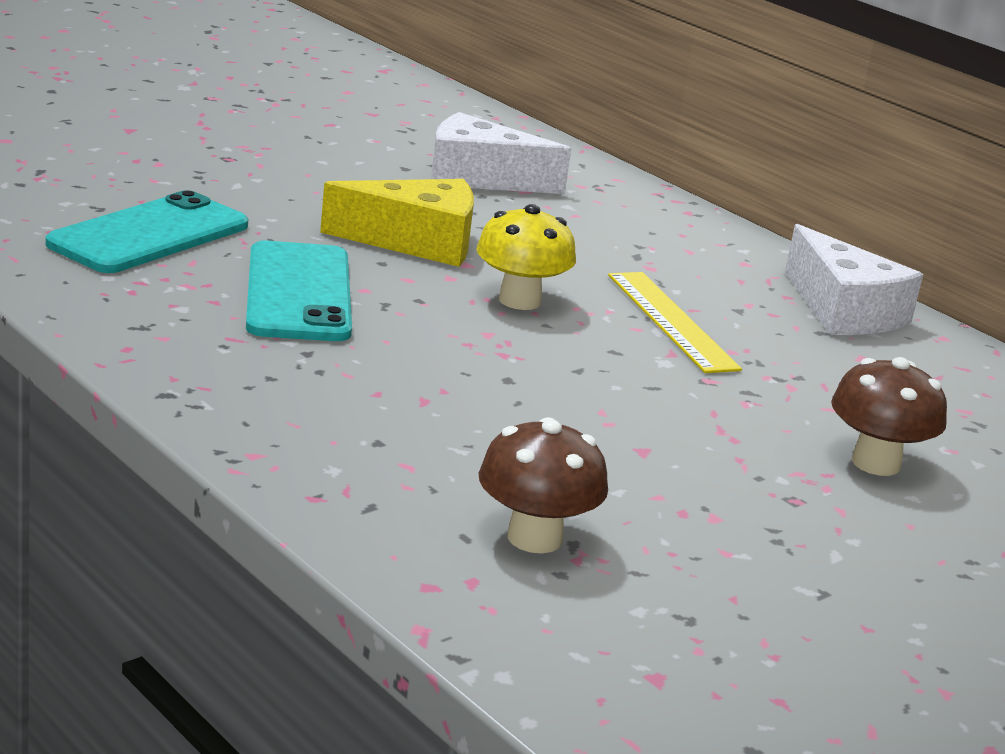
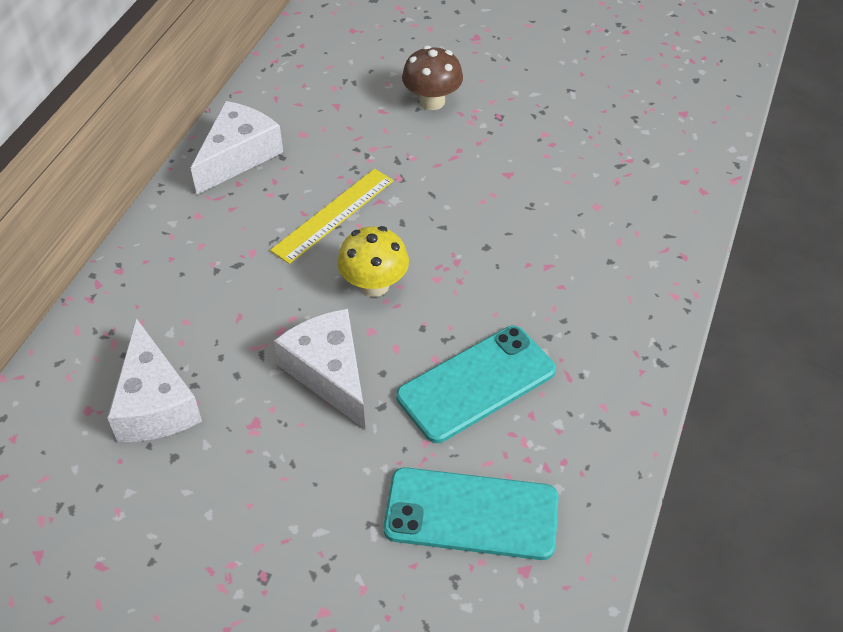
camera: 115 degrees left, 25 degrees up
(416, 242) = (329, 373): yellow cheese -> white cheese
(534, 538) = (630, 177): brown mushroom -> none

